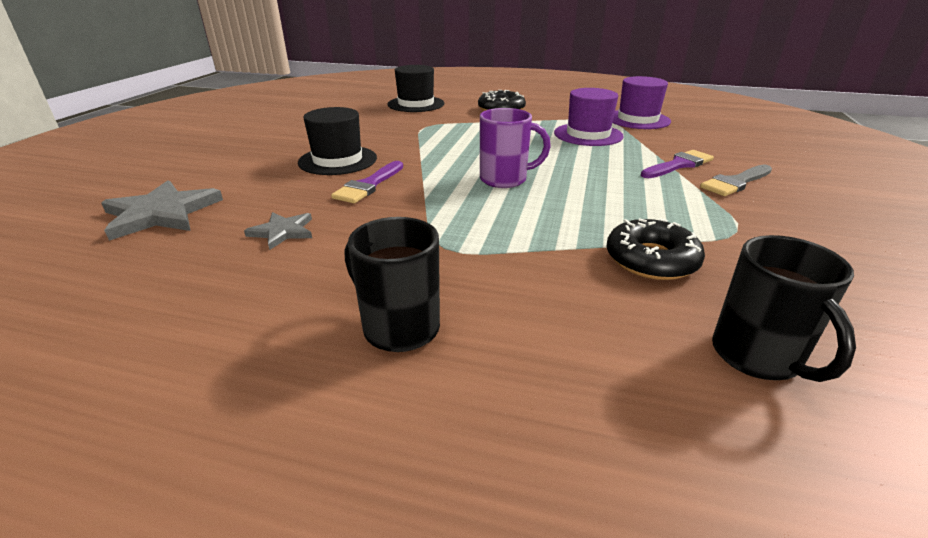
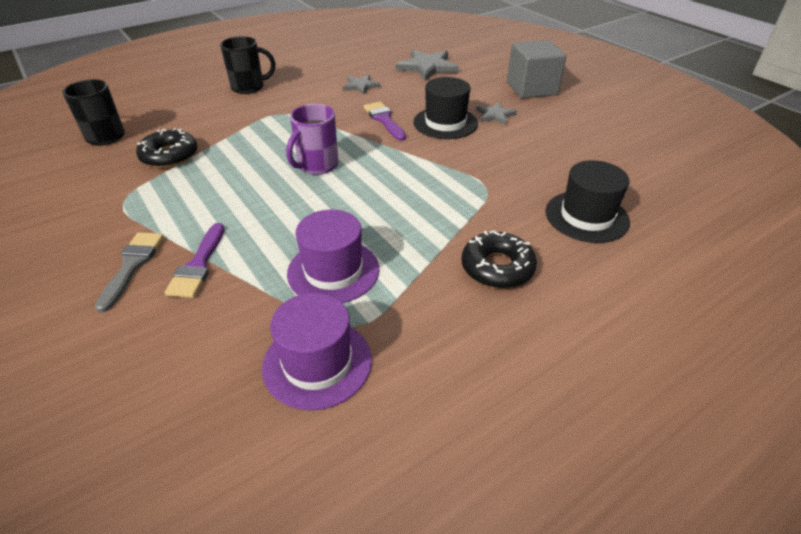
camera: 130 degrees right, 10 degrees up
(202, 149) = (531, 88): none -> grey cube
(293, 148) = (495, 115): none -> grey star

